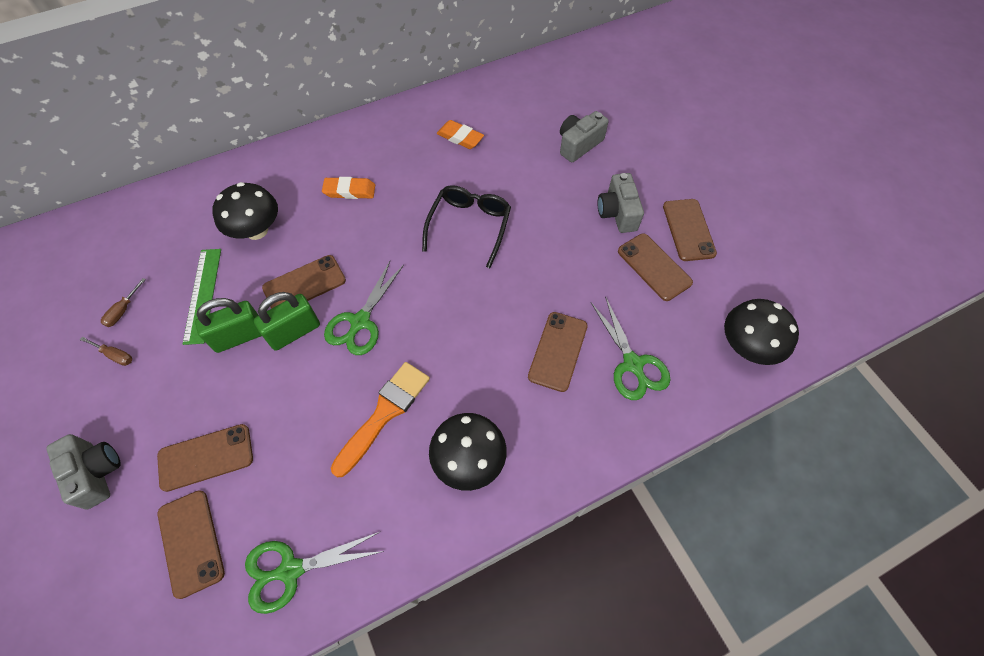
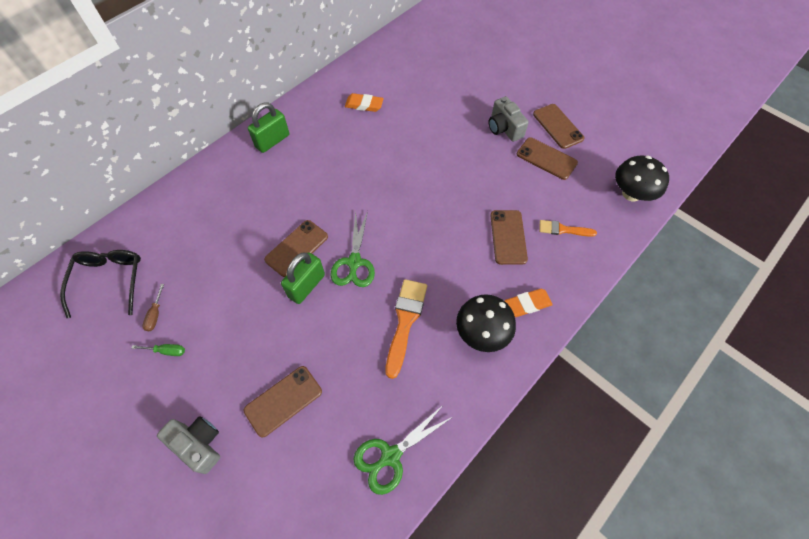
camera: 20 degrees left, 0 degrees up
(115, 355) = (166, 351): brown screwdriver -> green screwdriver
(191, 542) = (304, 466): brown phone -> none
(203, 295) = (217, 281): green ruler -> none
(239, 336) = (264, 303): green padlock -> green padlock (272, 141)
(256, 230) = (237, 219): black mushroom -> none
(349, 191) = (297, 168): orange eraser -> orange eraser (527, 304)
(469, 226) = (402, 168): black glasses -> black glasses (109, 281)
(578, 145) = (454, 87): grey camera -> none
(633, 364) = (563, 229): green scissors -> orange brush

